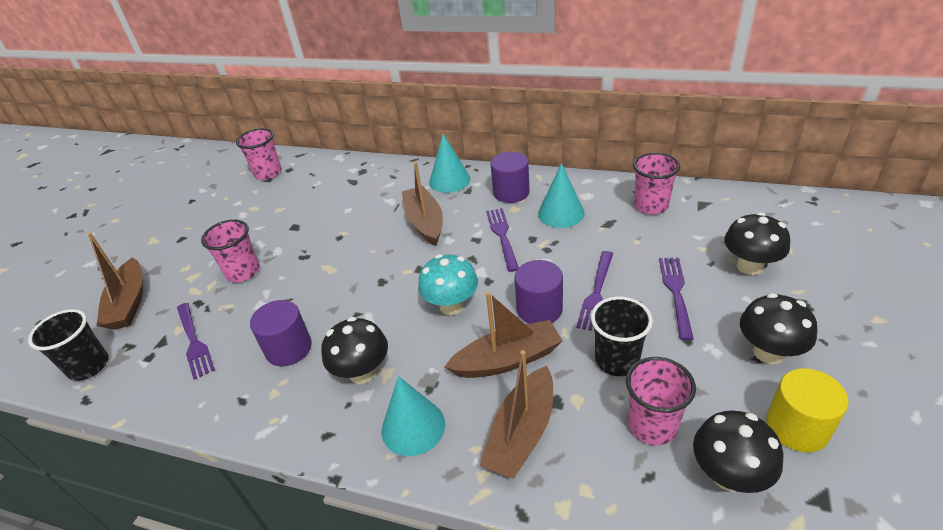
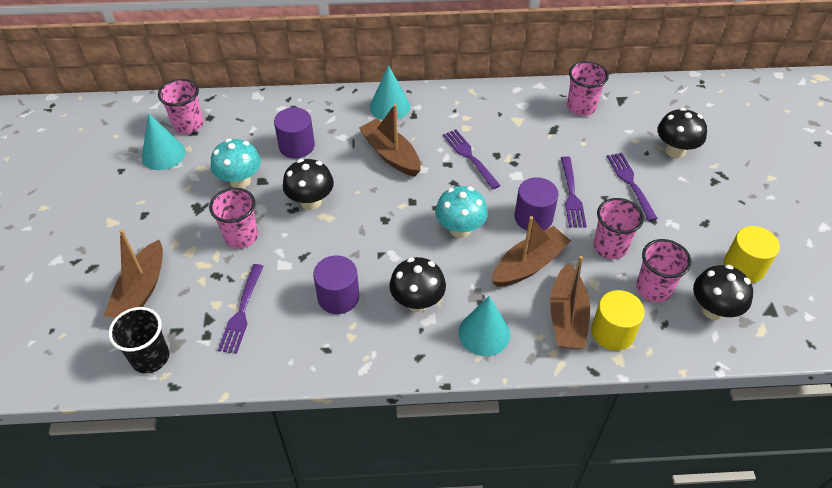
camera: 25 degrees left, 10 degrees up
(129, 303) = (141, 291): brown boat -> brown boat turned 45 degrees clockwise
(194, 342) = (242, 311): purple fork -> purple fork turned 60 degrees clockwise
(276, 224) = (240, 181): none -> turquoise mushroom
(511, 192) = (455, 111): purple cylinder -> purple cylinder (296, 146)
(561, 213) = (509, 126): turquoise cone -> turquoise cone (163, 154)
(571, 468) = (612, 332): none -> yellow cylinder
(617, 360) = (610, 247): black cup -> pink cup
(768, 352) = (710, 218): black mushroom -> black mushroom (311, 201)

